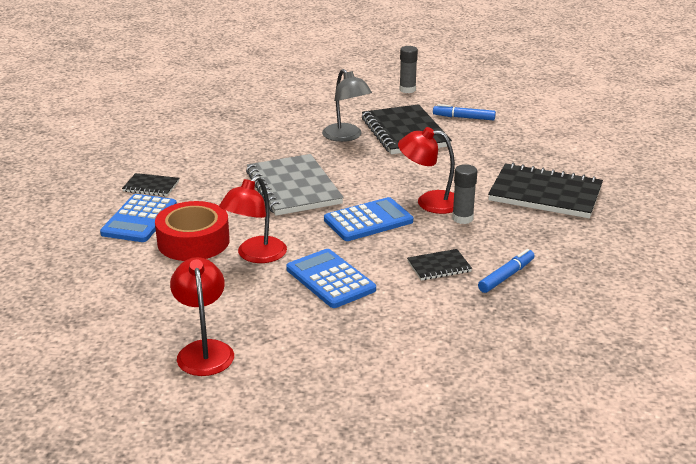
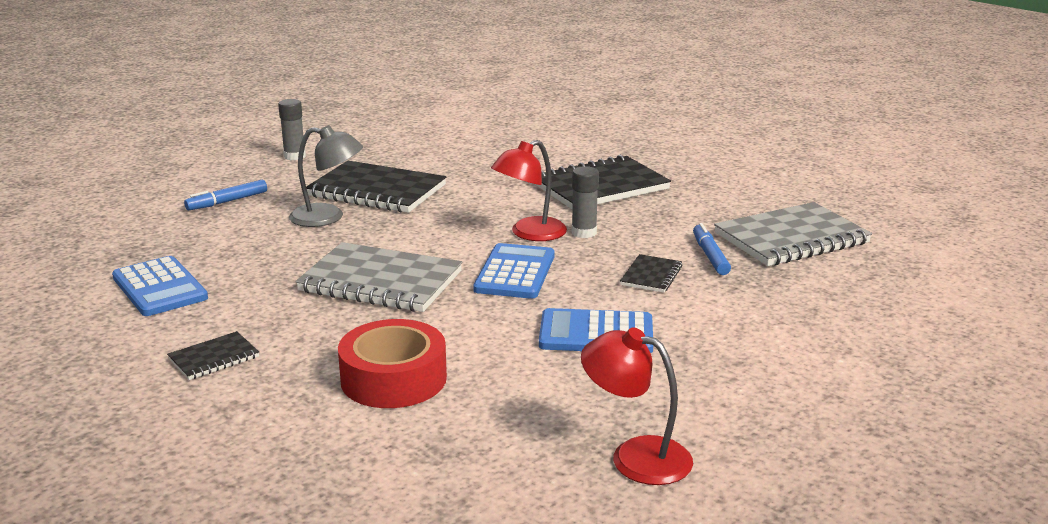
camera: 50 degrees left, 5 degrees down
(139, 219) = (279, 394): blue calculator -> blue calculator (159, 288)
(255, 255) = (485, 354): red lamp -> none
(463, 118) = (402, 159): blue marker -> blue marker (227, 201)
(593, 298) = (791, 238): none -> grey notebook

